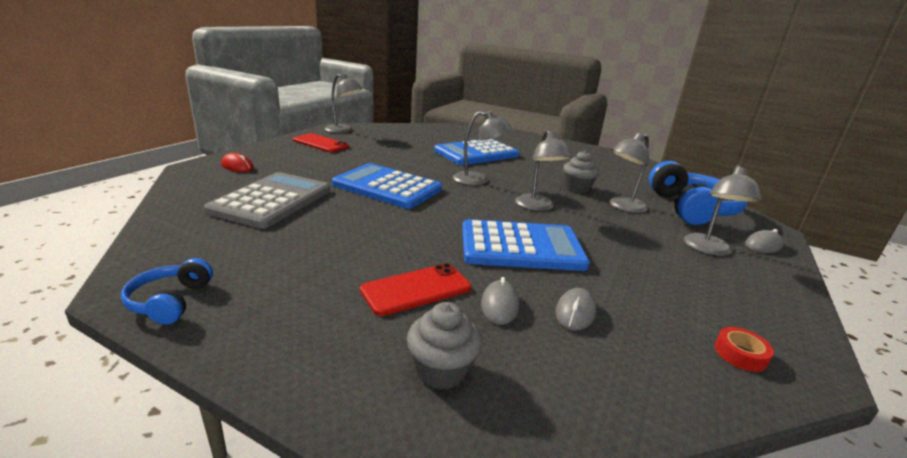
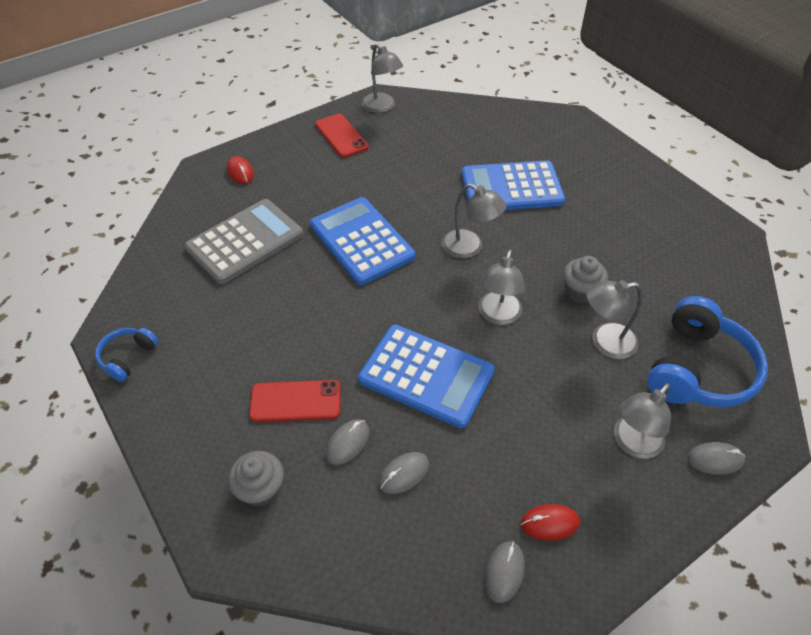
camera: 30 degrees right, 25 degrees up
(724, 309) = (549, 523): none -> red mouse
(740, 354) = (504, 572): red tape -> grey mouse

